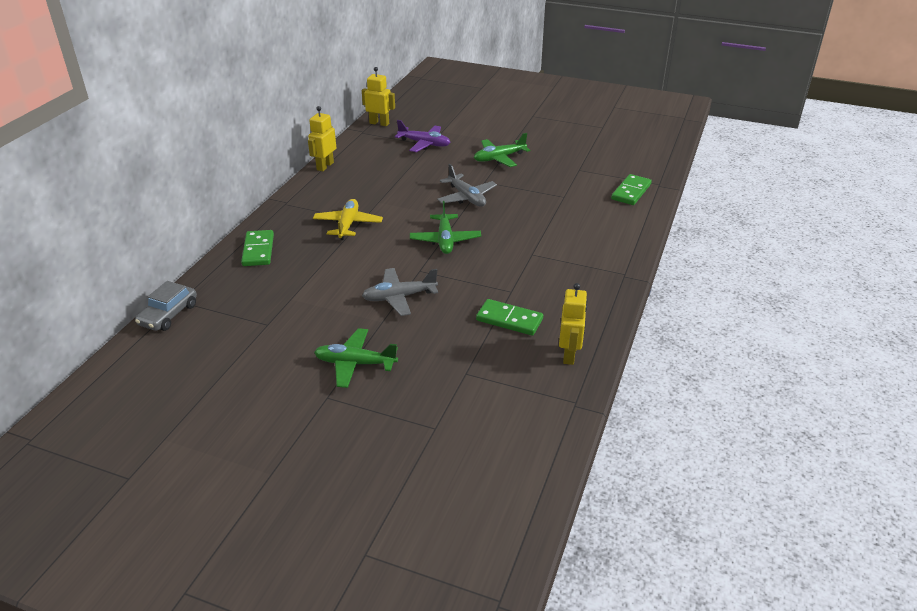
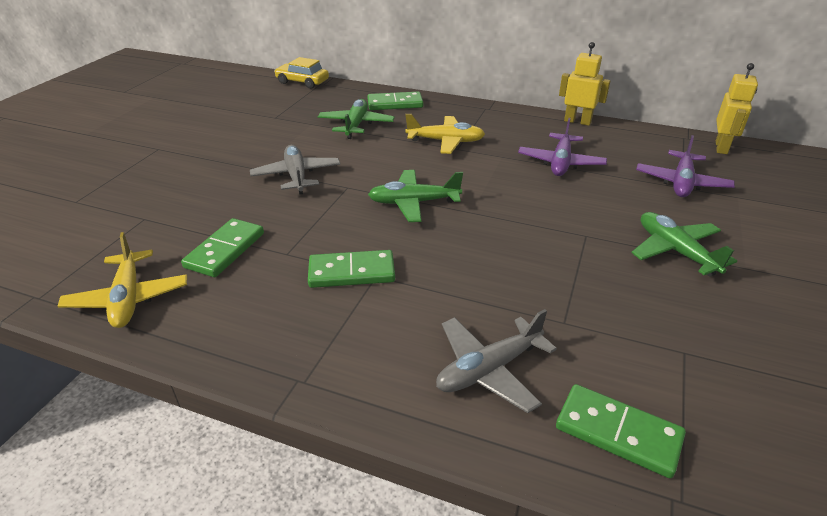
camera: 90 degrees right, 0 degrees up
(169, 315) = (302, 82): grey car -> yellow car
(355, 364) = (196, 158): green plane -> green plane (356, 125)
(392, 180) = (560, 163): none -> purple plane
(466, 197) = (531, 219): grey plane -> grey plane (489, 369)
(530, 263) = (351, 272): none -> green domino
(569, 355) = (128, 298): yellow robot -> yellow plane

